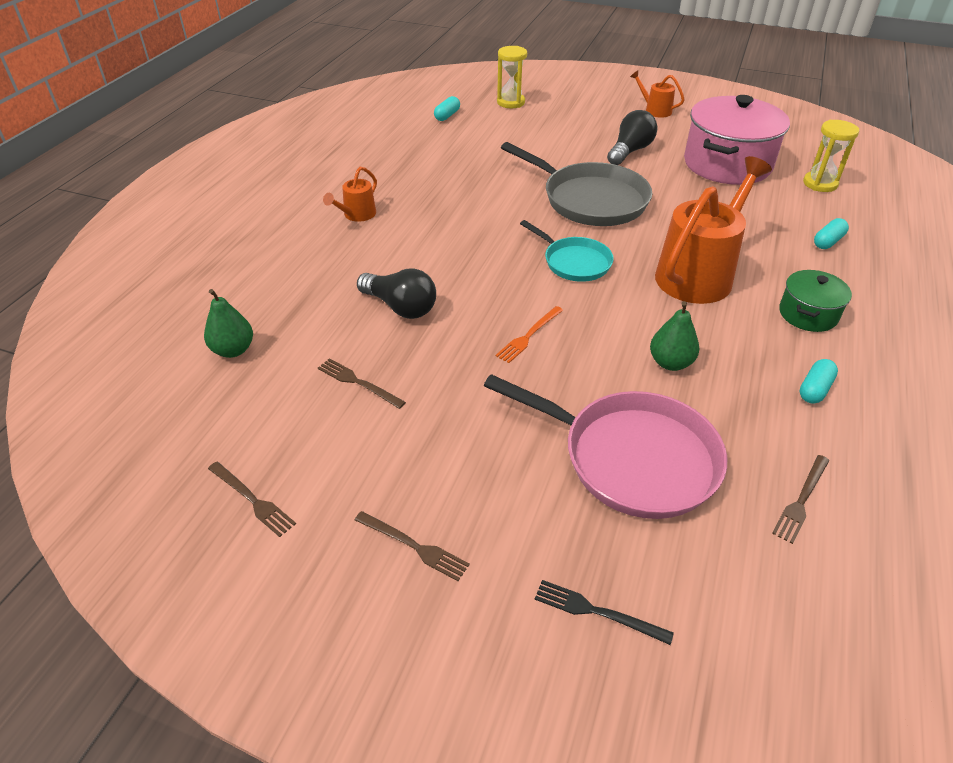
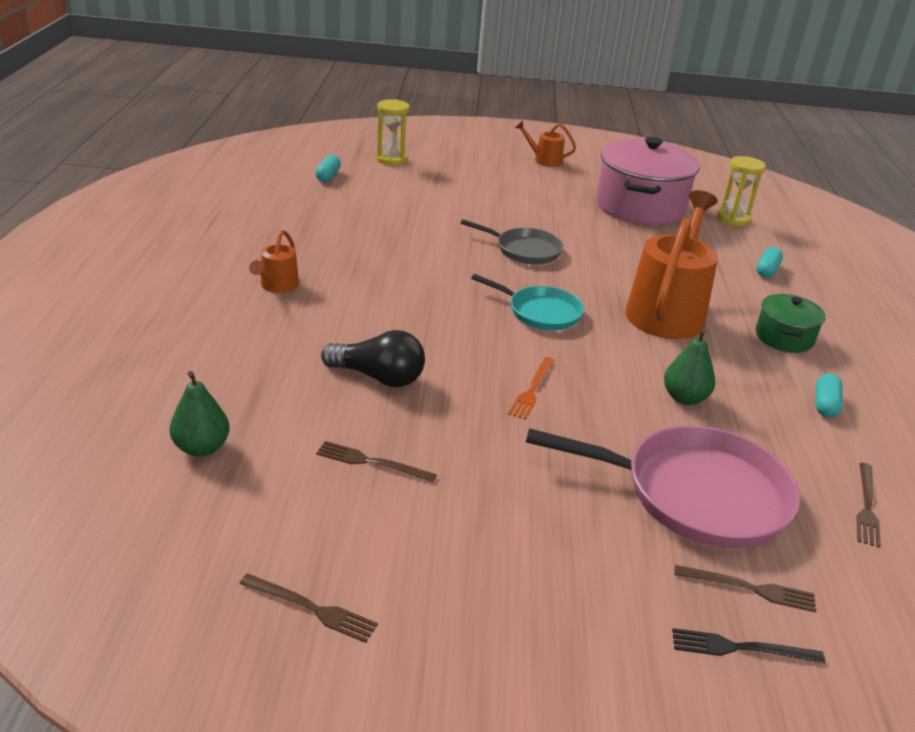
camera: 20 degrees left, 10 degrees down
(413, 546) = (522, 622): brown fork -> brown fork (748, 588)
(590, 200) = (524, 250): grey pan -> grey pan, size x0.58
(630, 151) = (540, 200): black light bulb -> none

